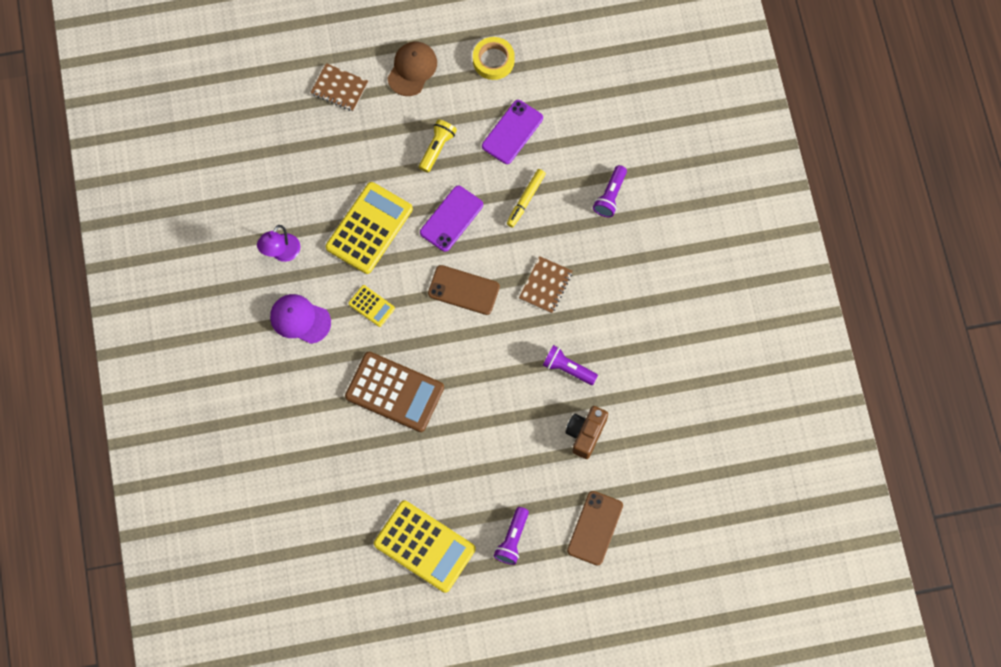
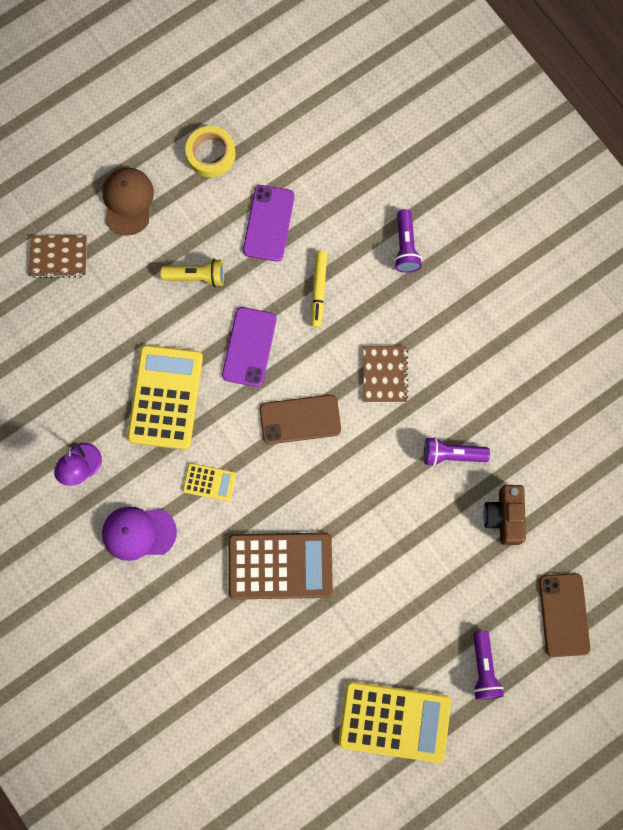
camera: 25 degrees left, 5 degrees up
(437, 148) = (196, 276): yellow flashlight -> yellow flashlight turned 90 degrees clockwise

